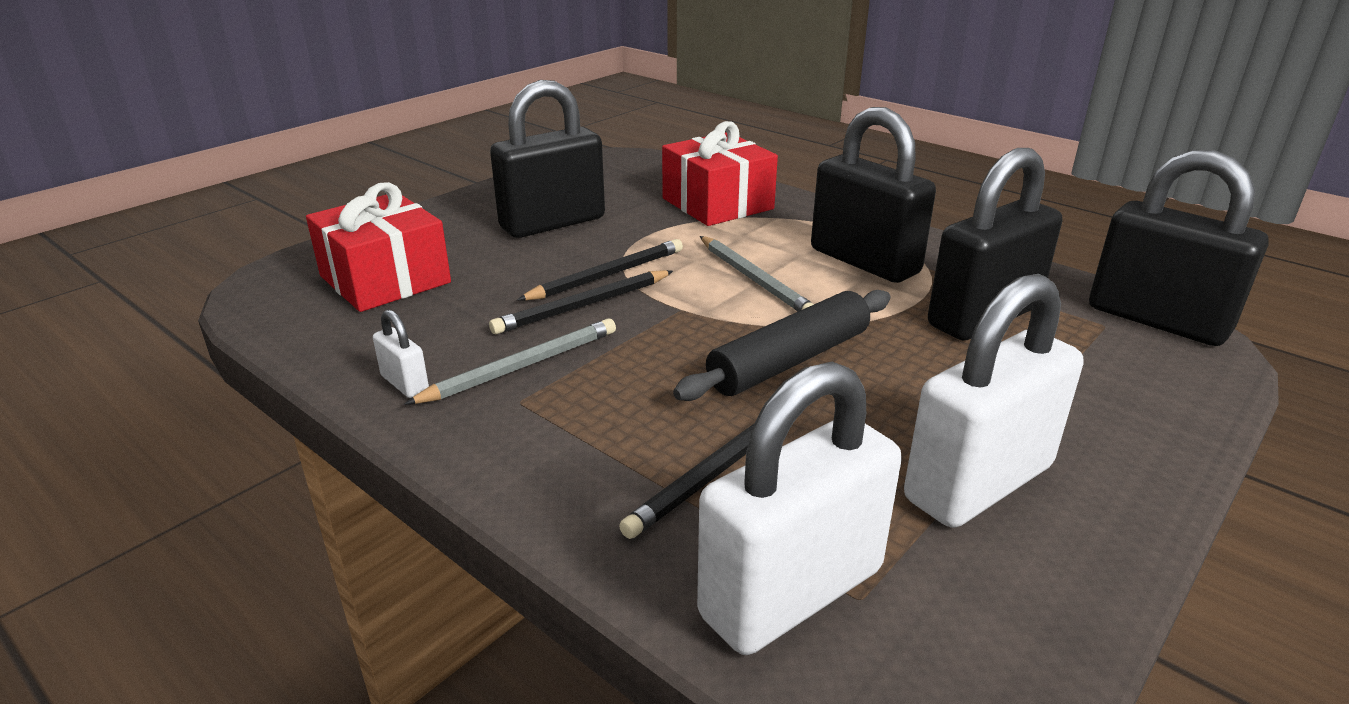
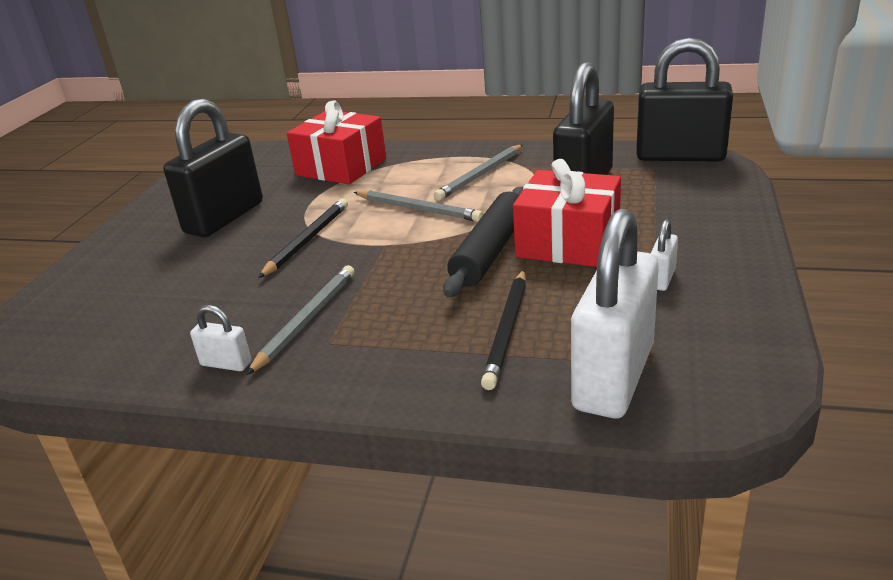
camera: 25 degrees left, 0 degrees up
(385, 279) = (124, 301): red gift -> red gift (568, 242)
(583, 305) = (311, 266): black pencil -> none
(864, 261) = (480, 175): black padlock -> grey pencil
(978, 483) = (661, 279): white padlock -> white padlock, size x0.42

